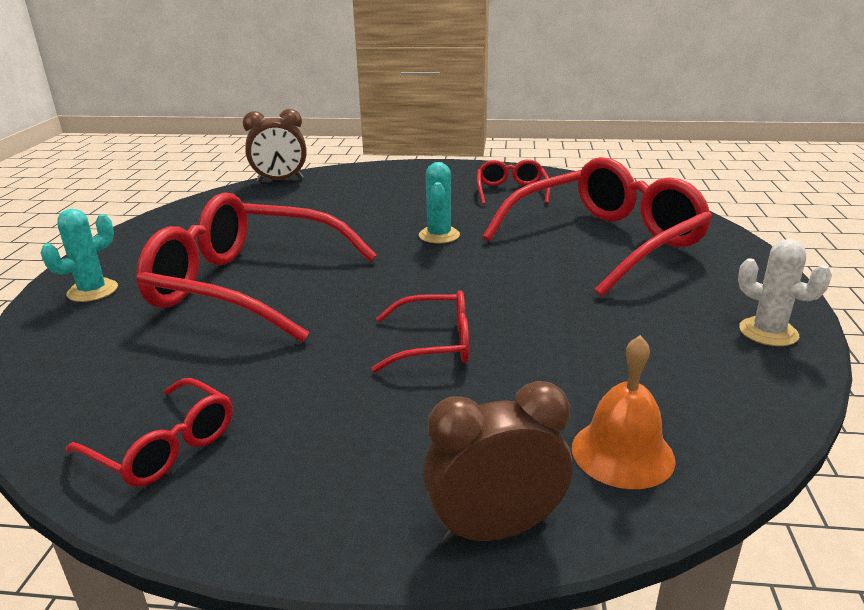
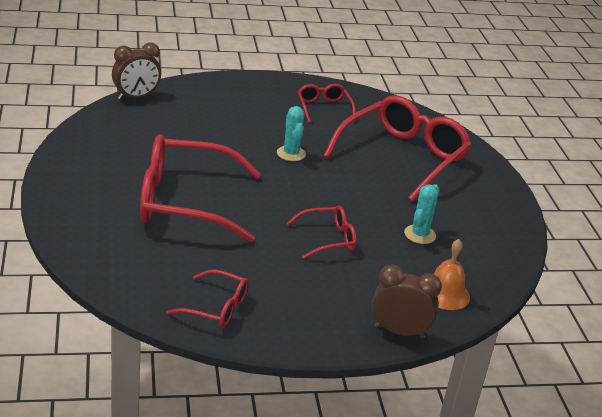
camera: 20 degrees left, 5 degrees up
(92, 291) = (79, 210): turquoise cactus -> turquoise cactus (420, 234)
(495, 529) = (399, 331): brown clock -> brown clock turned 45 degrees clockwise
(768, 332) = (506, 222): white cactus -> none

